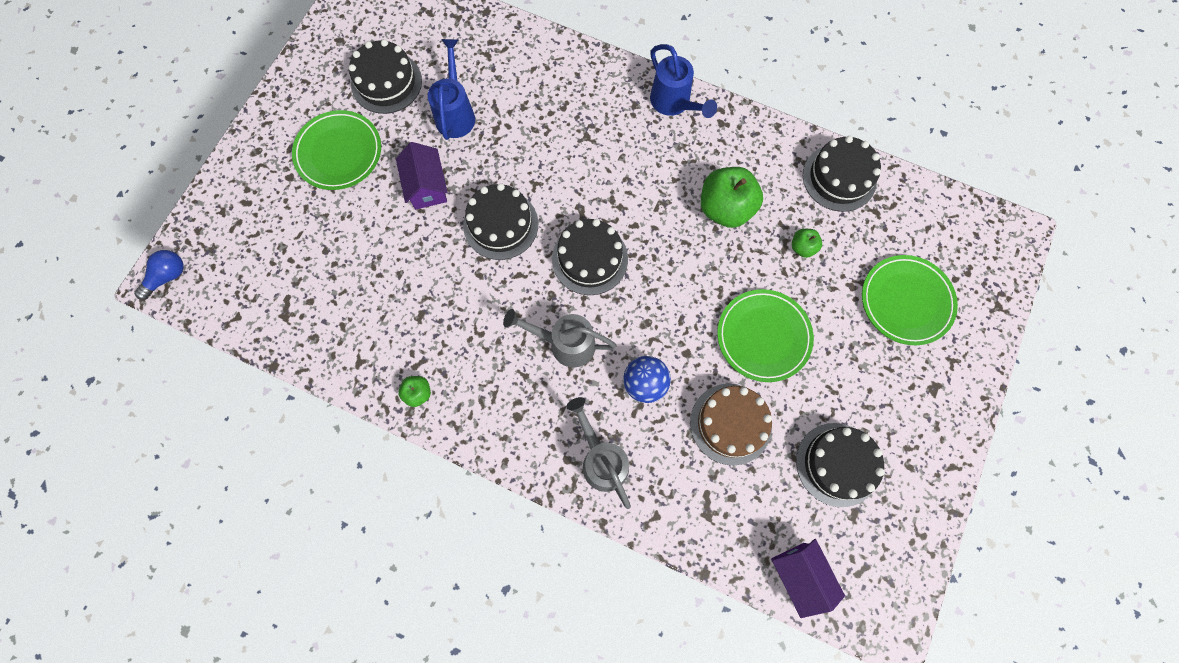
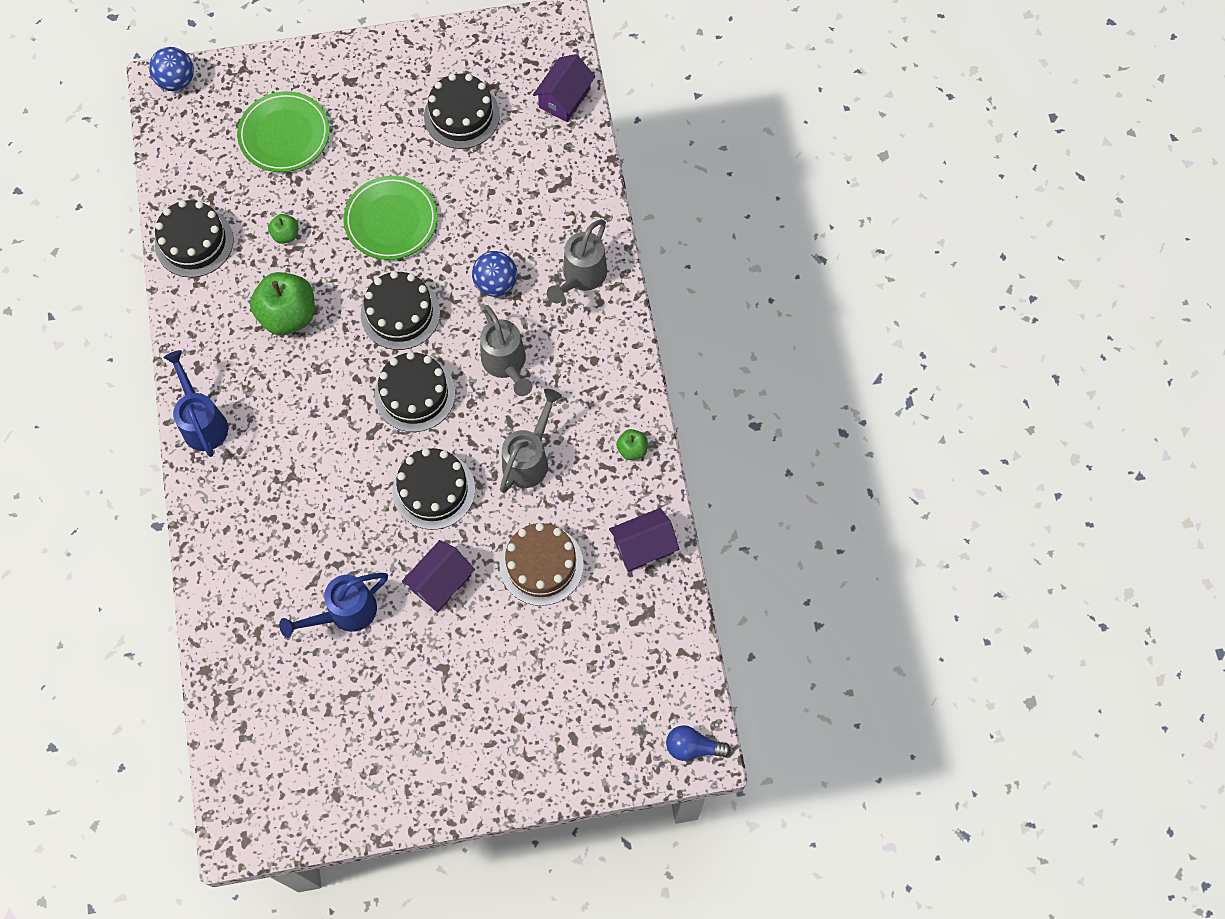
camera: 125 degrees left, 5 degrees down
(335, 346) = (643, 546): none -> purple house
(339, 153) = (462, 691): green plate -> none
(386, 82) = (354, 706): black cake -> black cake (400, 313)
(472, 308) = (529, 459): none -> grey watering can
(673, 103) = (202, 422): blue watering can -> blue watering can turned 45 degrees counterclockwise
(730, 424) = (483, 204): brown cake -> brown cake (541, 565)
(1014, 247) = (176, 81): none -> blue ball

